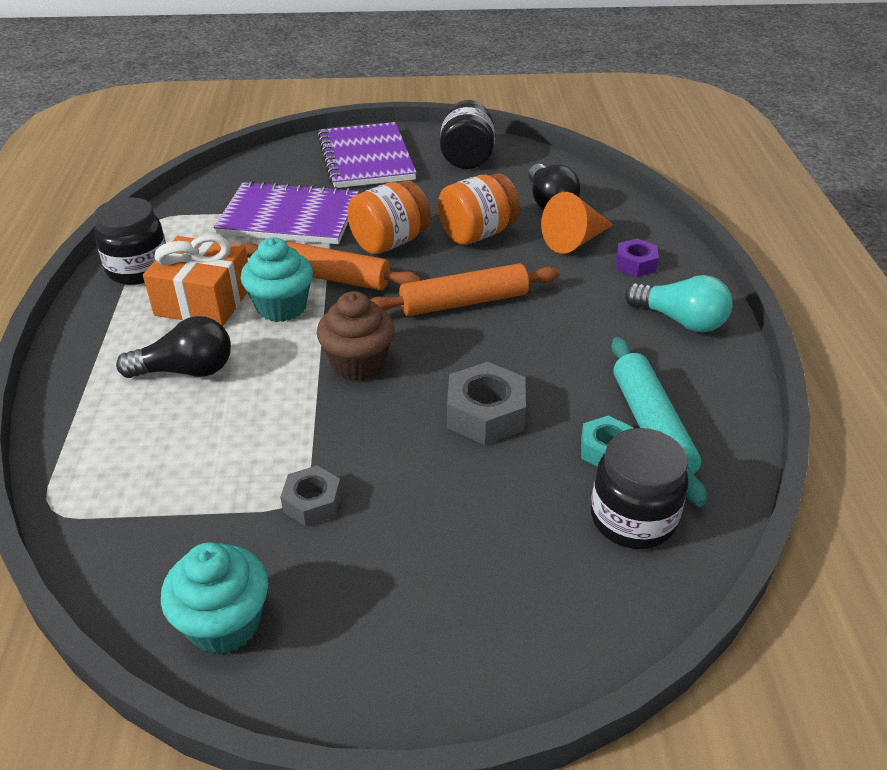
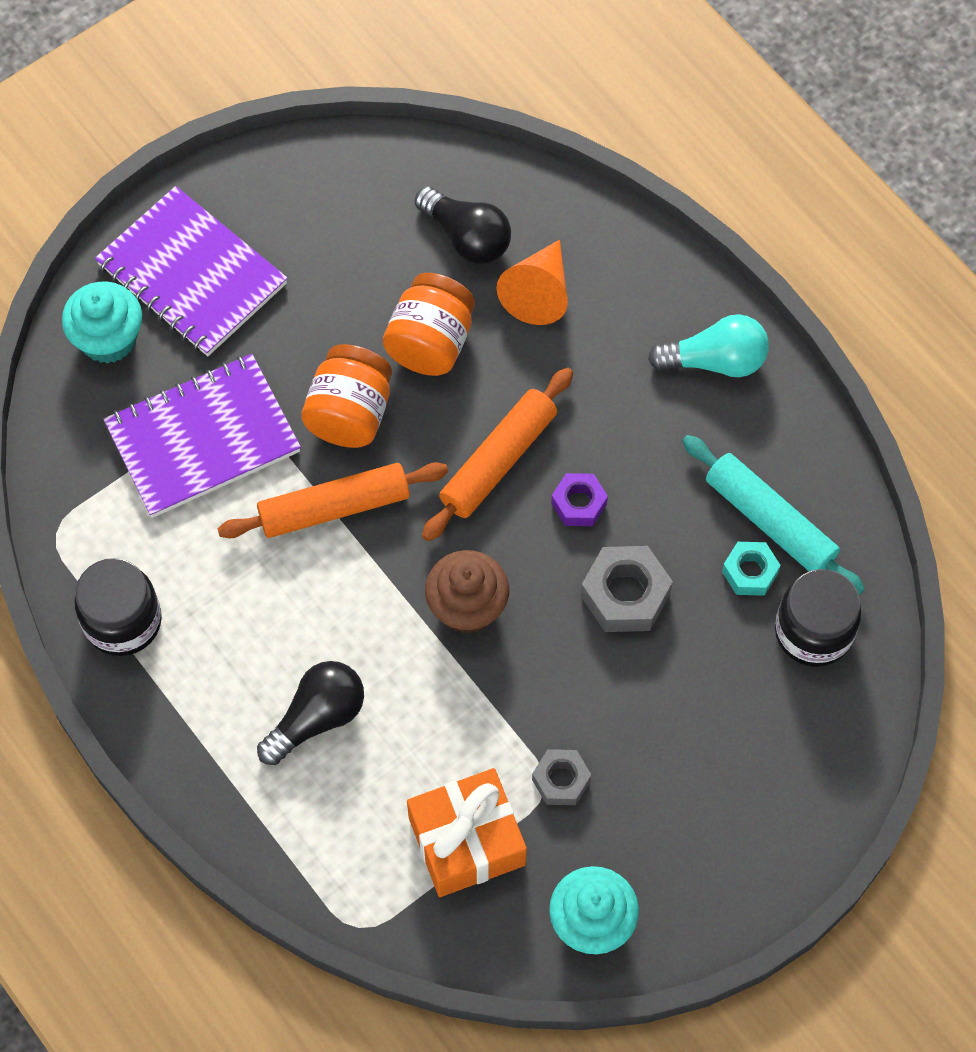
camera: 35 degrees left, 25 degrees up
(204, 300) = (240, 621): orange gift -> orange gift (467, 841)
(281, 307) = (327, 580): turquoise cupcake -> turquoise cupcake (108, 339)
(467, 158) = (311, 203): black jar -> none
(635, 264) = (623, 296): purple nut -> purple nut (579, 503)

